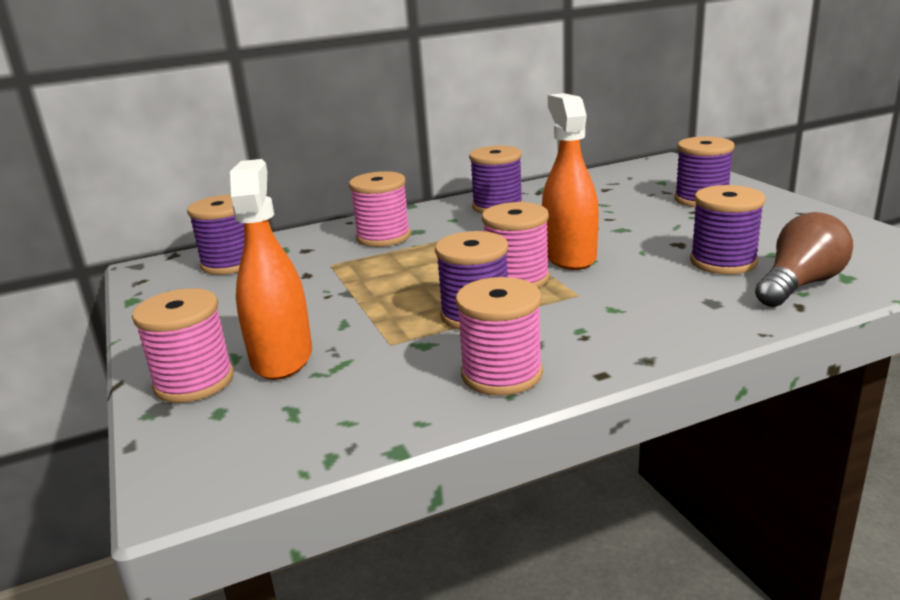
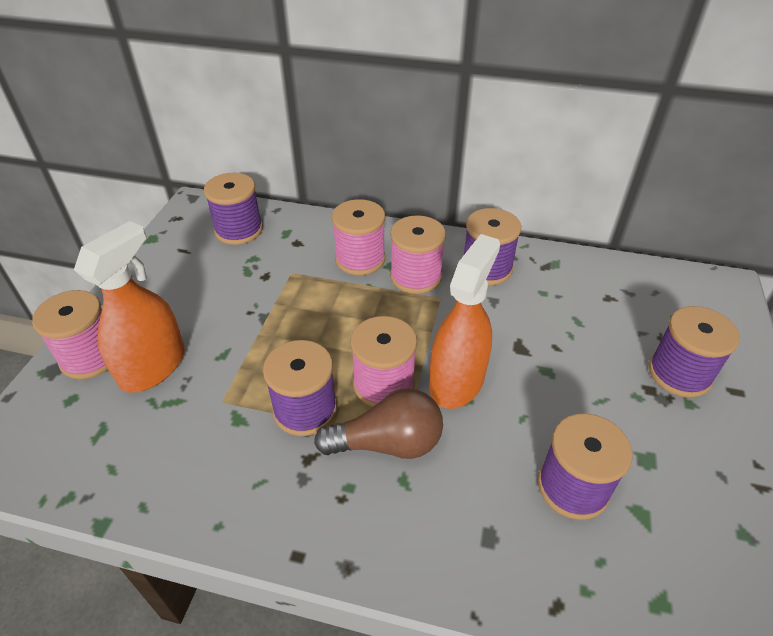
camera: 35 degrees right, 20 degrees up
(501, 374) = (240, 496): pink spool -> pink spool (415, 276)
(799, 285) = (598, 577): brown light bulb -> brown light bulb (387, 443)

